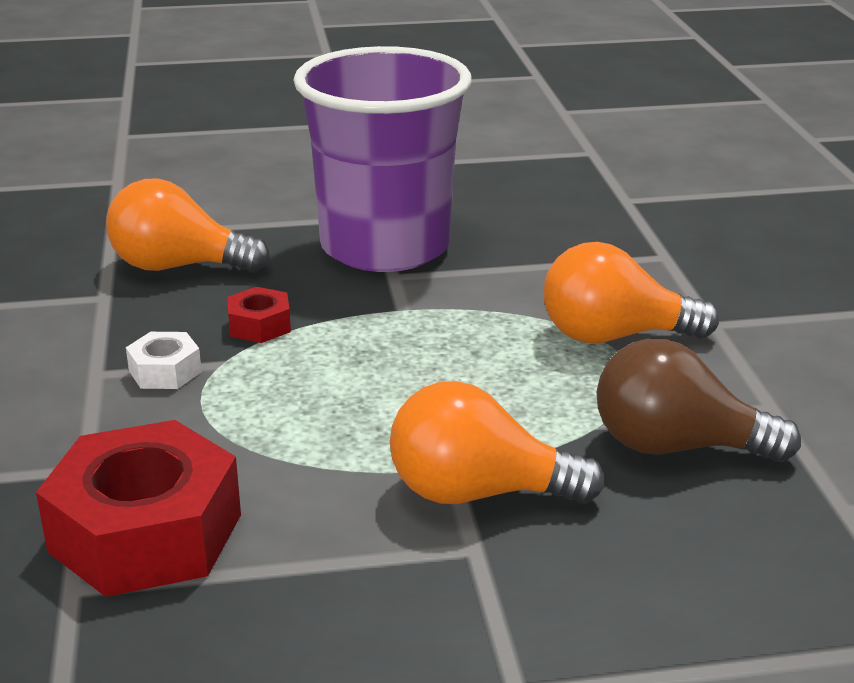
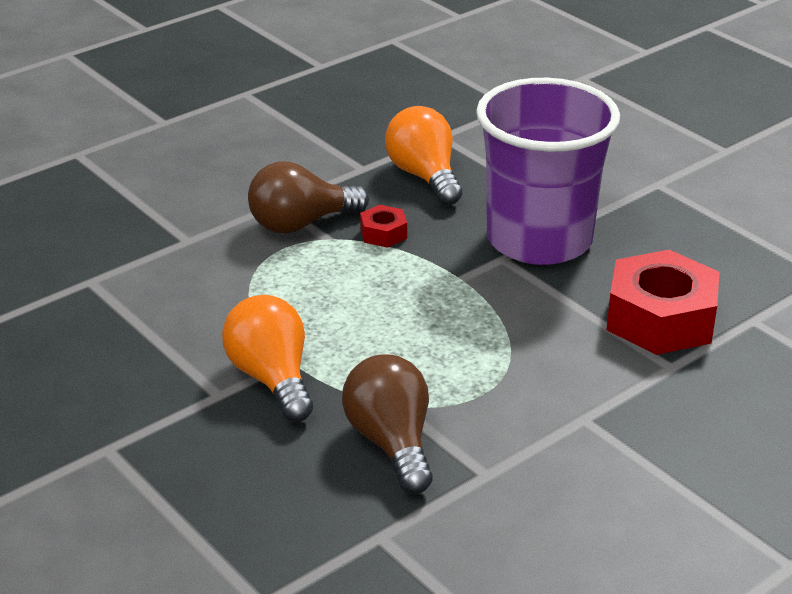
camera: 60 degrees right, 5 degrees up
(146, 533) = (148, 283): red nut -> red nut (660, 319)
(165, 371) = (300, 224): white nut -> brown light bulb
(613, 336) = (514, 376): orange light bulb -> none

